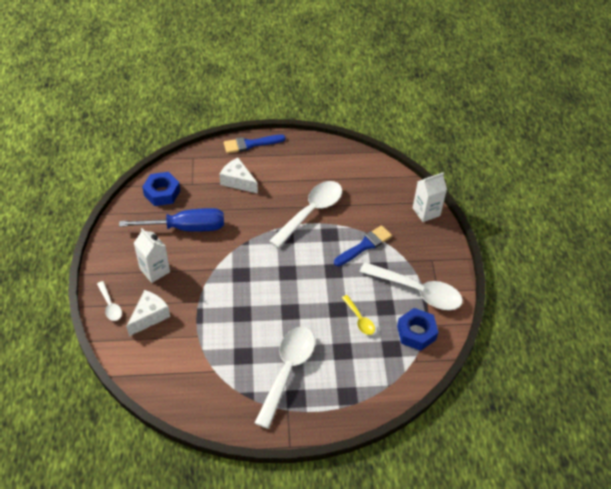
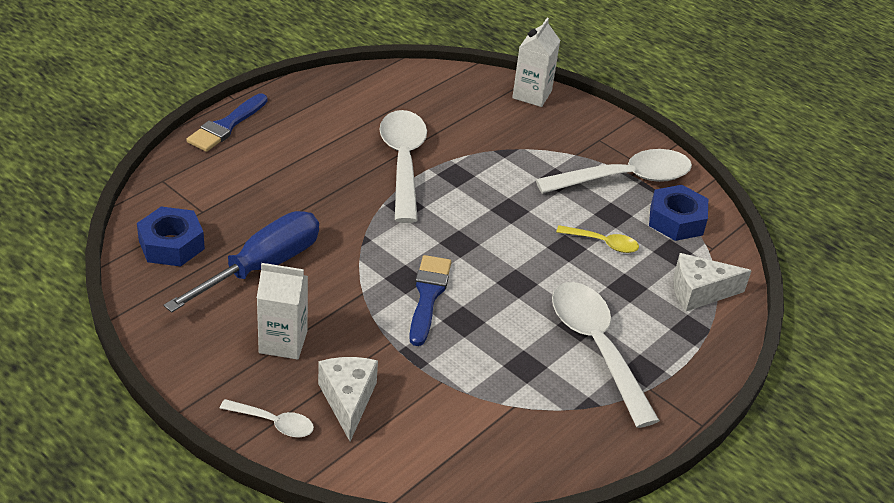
camera: 45 degrees left, 10 degrees down
(238, 181) = (264, 177): white cheese -> white cheese (699, 292)
(364, 245) = (510, 164): blue brush -> blue brush (428, 295)

